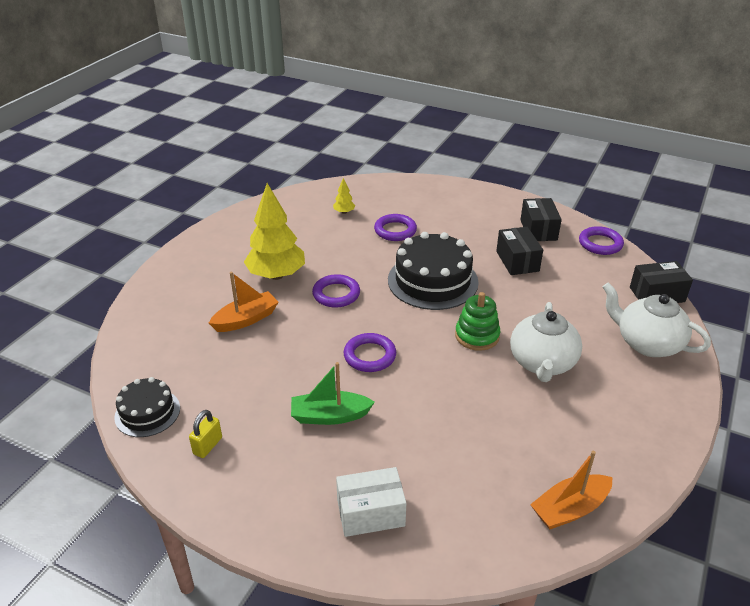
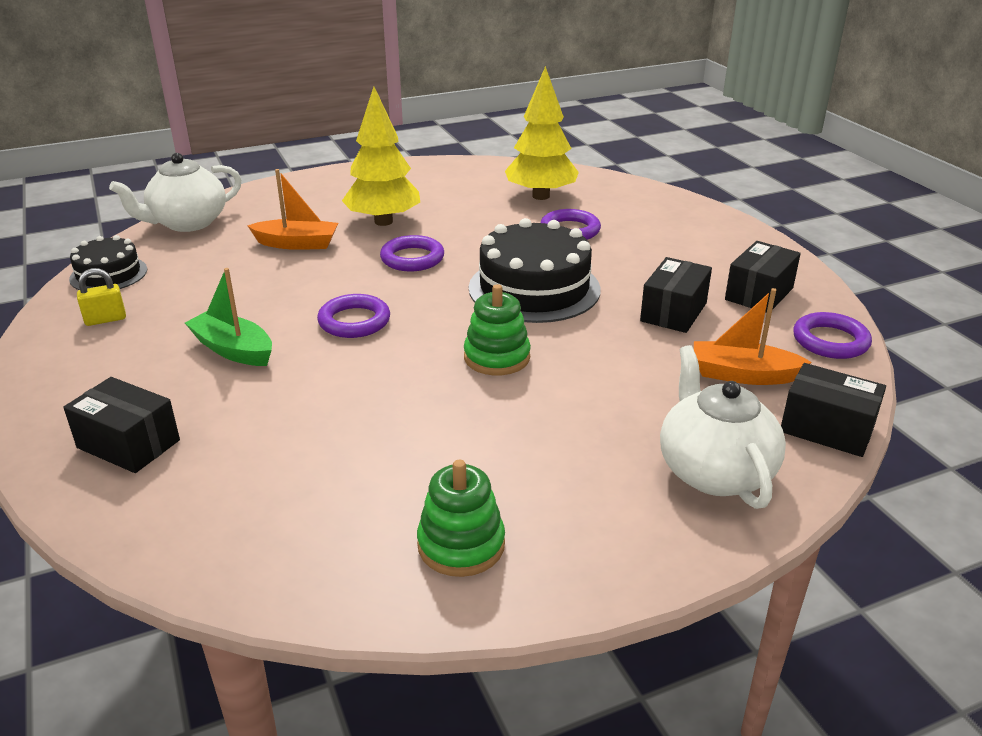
camera: 40 degrees right, 5 degrees down
(344, 212) = (541, 196): yellow tree -> yellow tree, size x2.39
(370, 513) = (128, 444): white box -> black box
(542, 363) = (529, 419): white teapot -> white teapot (187, 223)
(570, 509) = (310, 569): orange boat -> orange boat (742, 375)
(609, 449) = (461, 545): none -> green stacking toy

